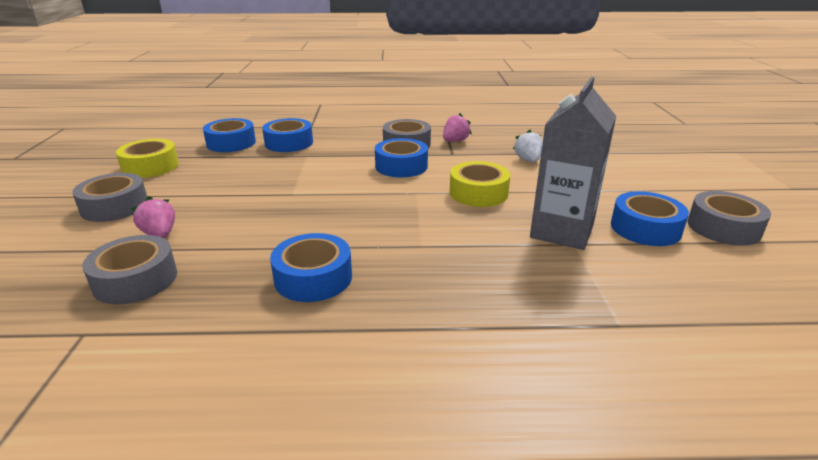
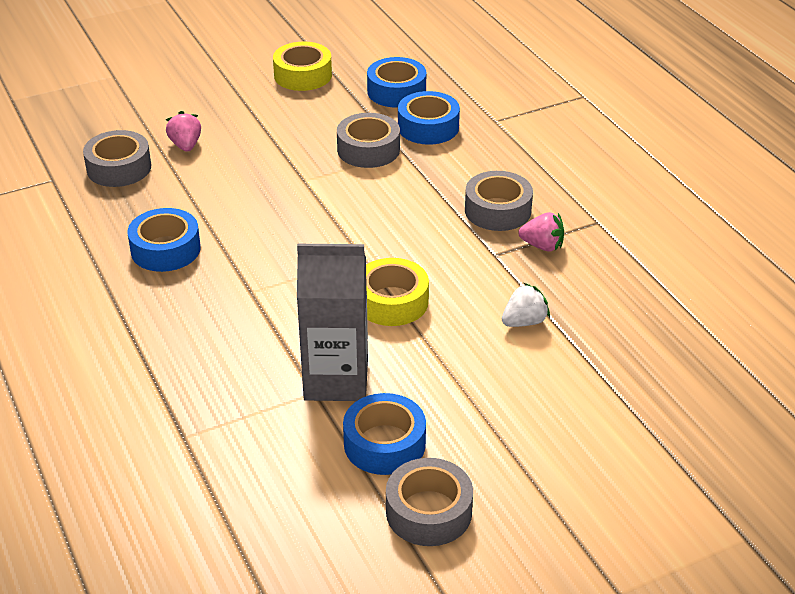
camera: 65 degrees right, 10 degrees up
(115, 206) = (216, 100): grey tape -> grey tape (368, 149)
(160, 234) = (186, 145): pink strawberry -> pink strawberry turned 45 degrees counterclockwise
(401, 166) = (424, 227): blue tape -> none

